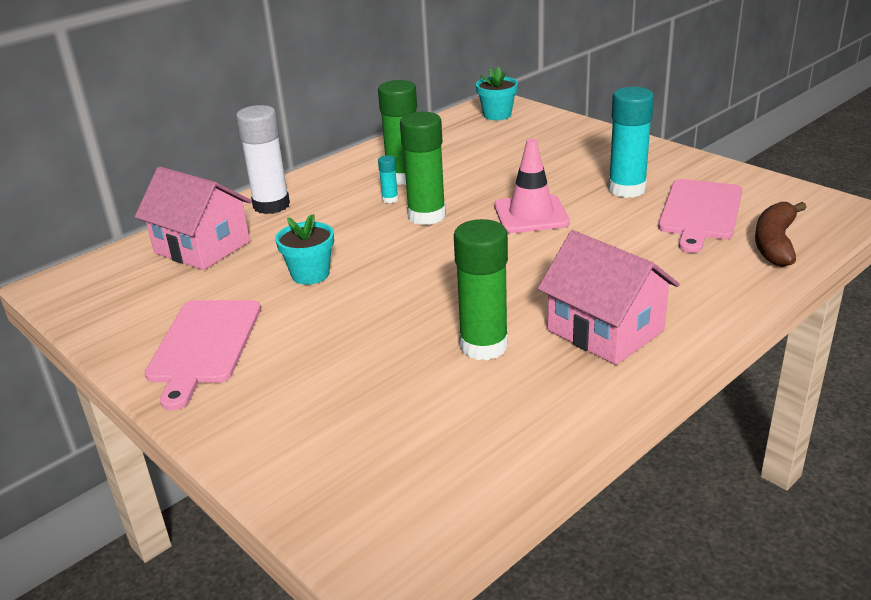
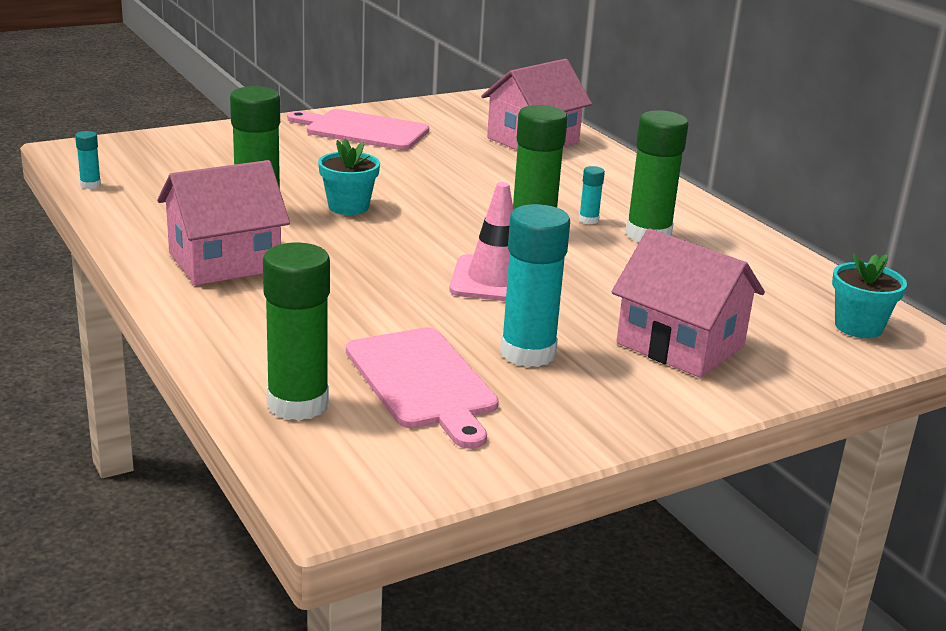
camera: 100 degrees right, 5 degrees down
(271, 205) = (608, 170): white glue stick -> none
(310, 274) = (445, 170): turquoise flower pot -> turquoise flower pot (348, 207)
(491, 486) = (90, 185): none -> turquoise glue stick
(568, 152) = (680, 345): none -> pink house
(700, 212) = (423, 382): pink cutting board -> pink cutting board turned 150 degrees counterclockwise
(775, 243) = (298, 404): brown banana -> green glue stick

